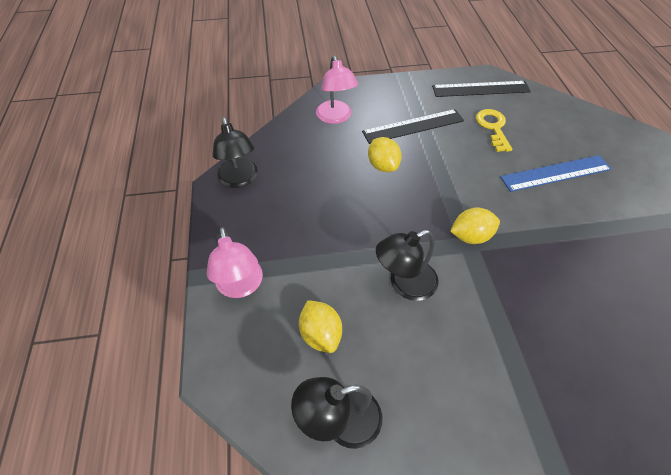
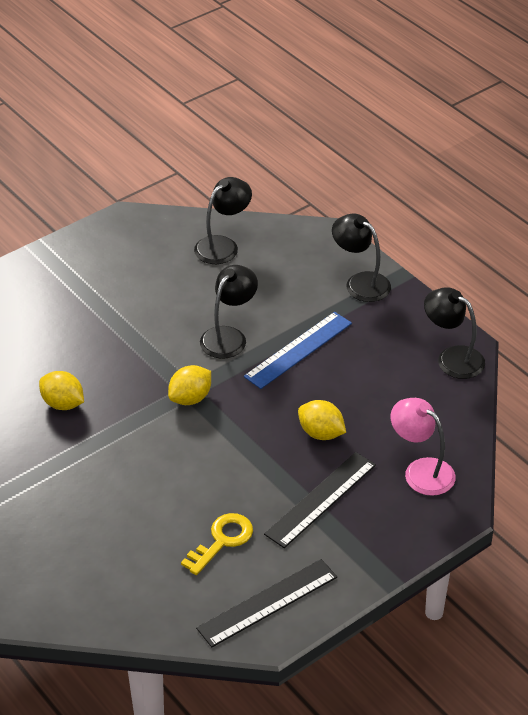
camera: 150 degrees right, 10 degrees down
(241, 286) = (360, 282): pink lamp -> black lamp
(321, 334) = (272, 280): yellow lemon -> yellow lemon (63, 404)
(493, 127) = (222, 541): yellow key -> yellow key turned 105 degrees counterclockwise
(556, 173) = (125, 505): blue ruler -> blue ruler (298, 349)

